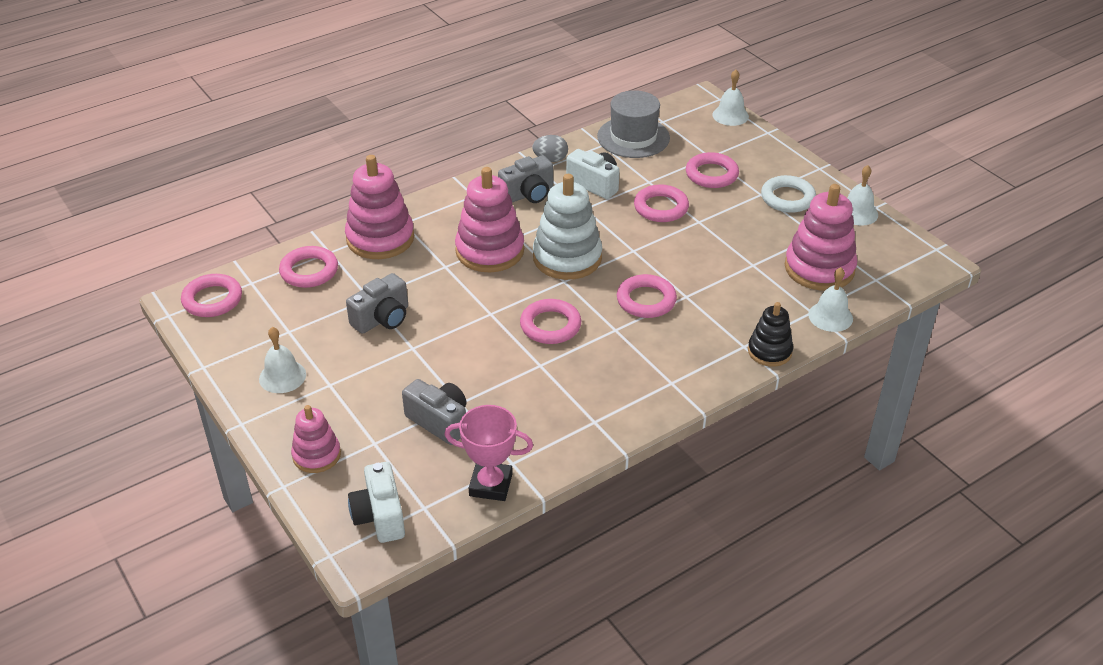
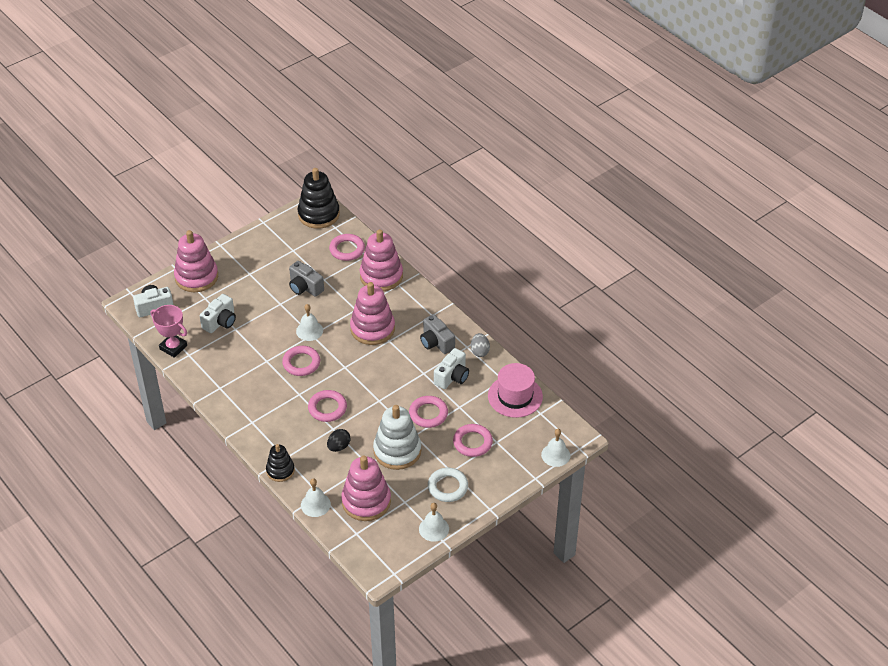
camera: 85 degrees right, 5 degrees up
(212, 300) = (318, 214): pink ring -> black stacking toy
(282, 376) = (255, 254): white bell -> white bell (309, 330)
(316, 455) = (196, 277): pink stacking toy -> pink stacking toy, size x1.70
(439, 421) = (220, 322): grey camera -> white camera
(491, 485) = (173, 347): pink trophy -> pink trophy turned 60 degrees counterclockwise
(567, 258) = (368, 367): white stacking toy -> white stacking toy (397, 451)
(633, 137) = (515, 396): grey hat -> pink hat
(721, 291) = (339, 447): none -> black egg

